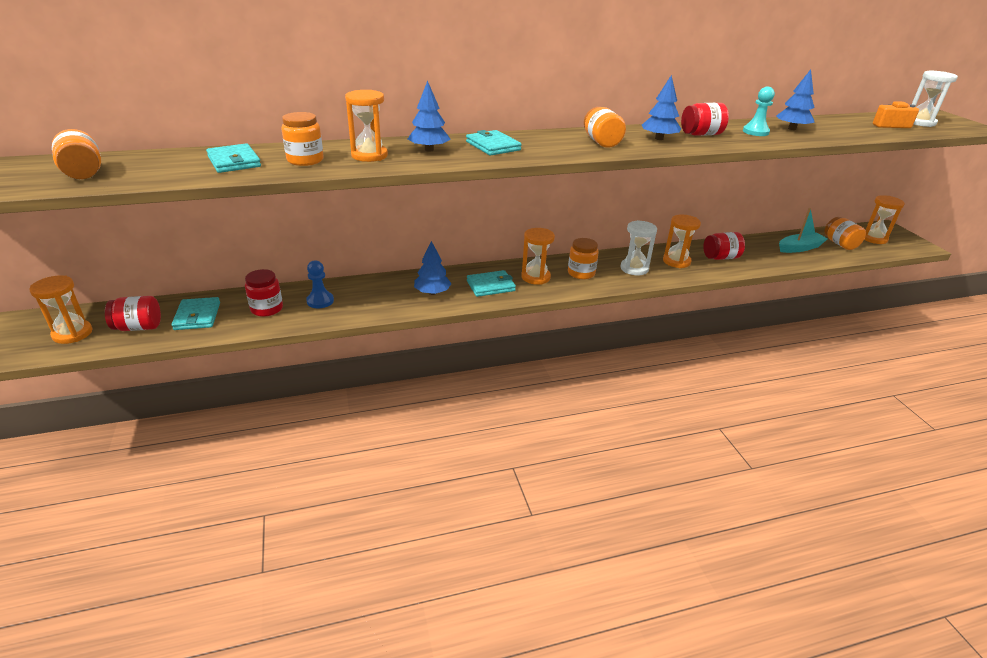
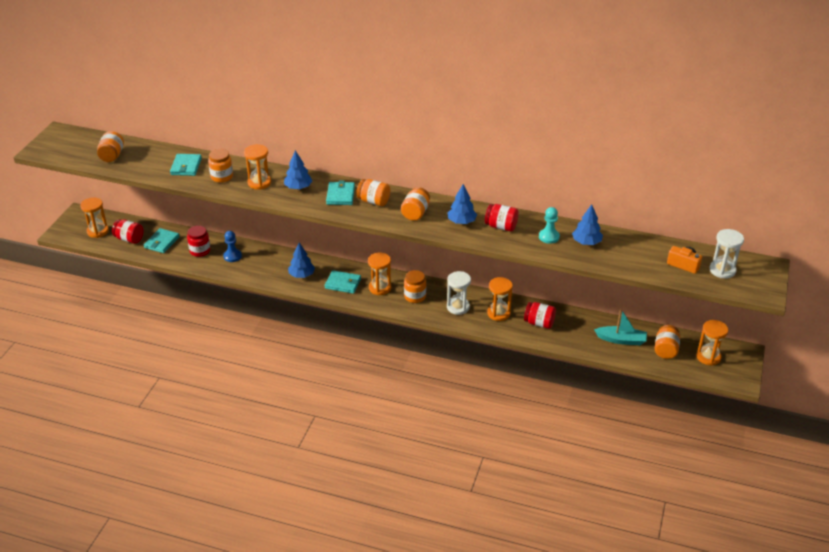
camera: 35 degrees right, 5 degrees up
(540, 143) = (373, 201): none -> orange jar

